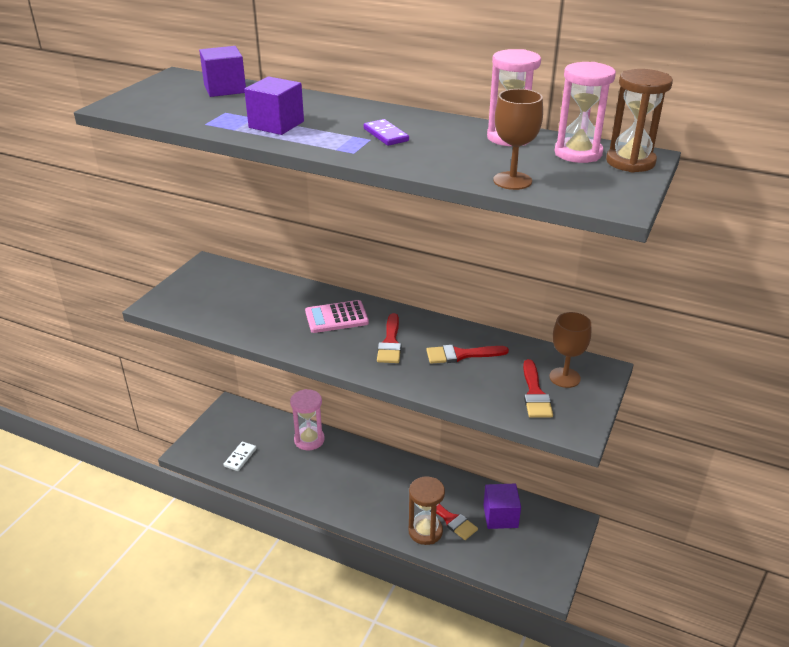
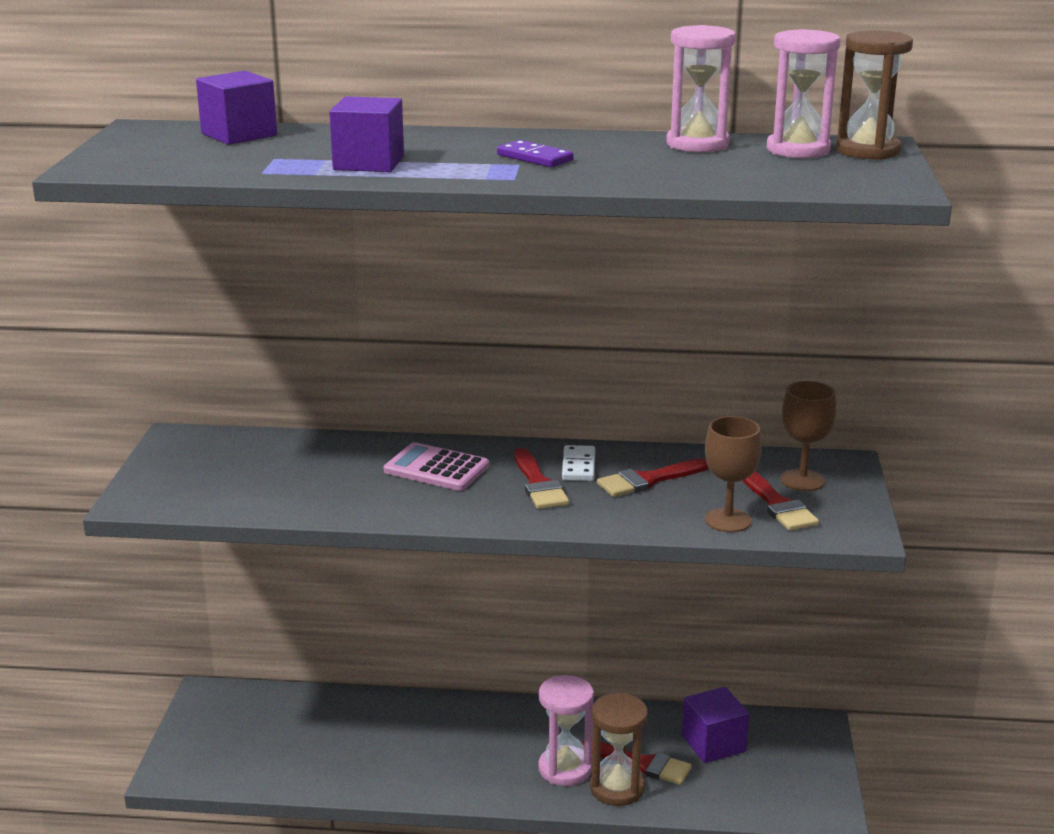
camera: 20 degrees left, 10 degrees down
(240, 457) = (268, 760): white domino -> white domino (578, 466)
(309, 440) = (368, 711): pink hourglass -> pink hourglass (565, 769)
(336, 317) = (436, 468): pink calculator -> pink calculator turned 60 degrees clockwise
(512, 181) = (750, 182): brown goblet -> brown goblet (728, 520)

